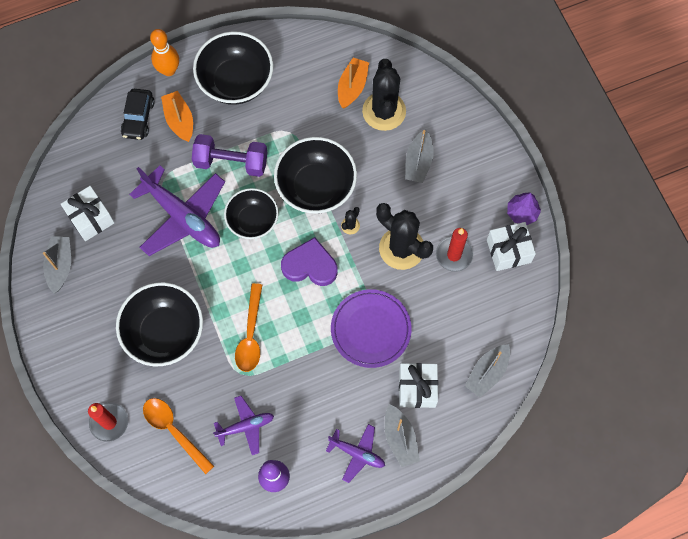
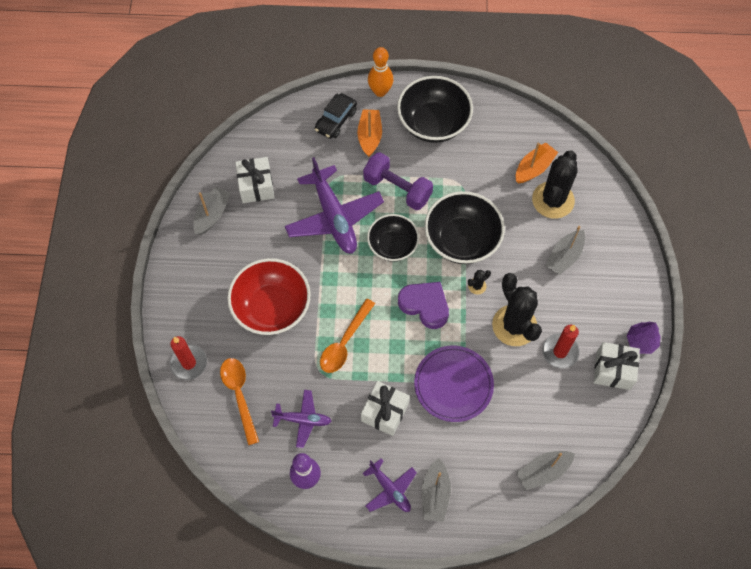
camera: 25 degrees right, 5 degrees down
(164, 332) = (272, 308): black bowl -> red bowl
(417, 388) = (471, 456): white gift -> white gift (385, 412)

